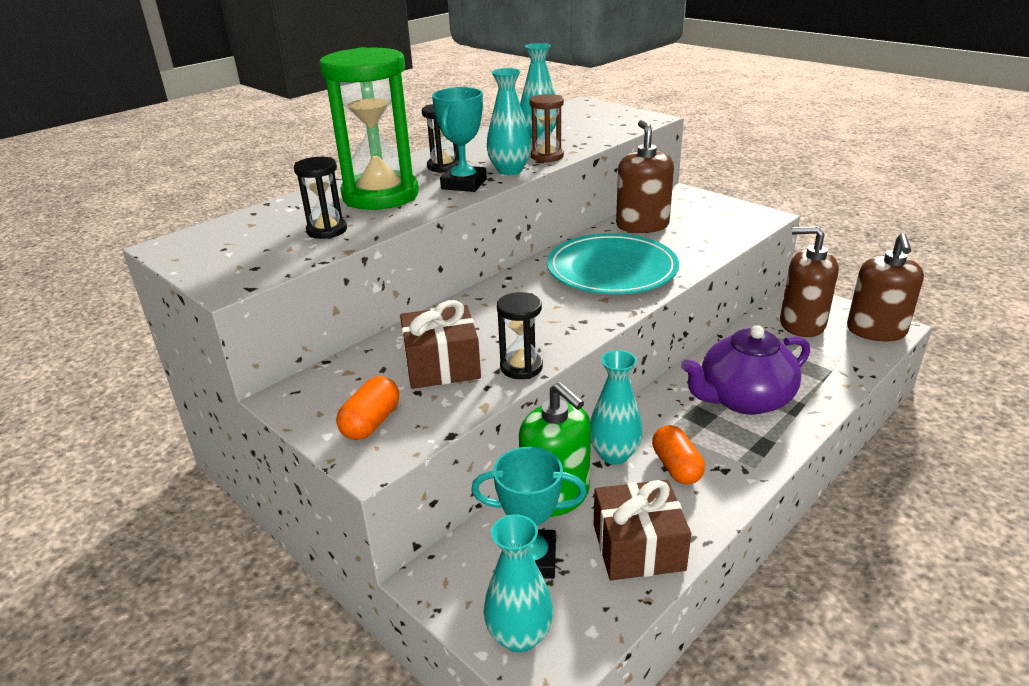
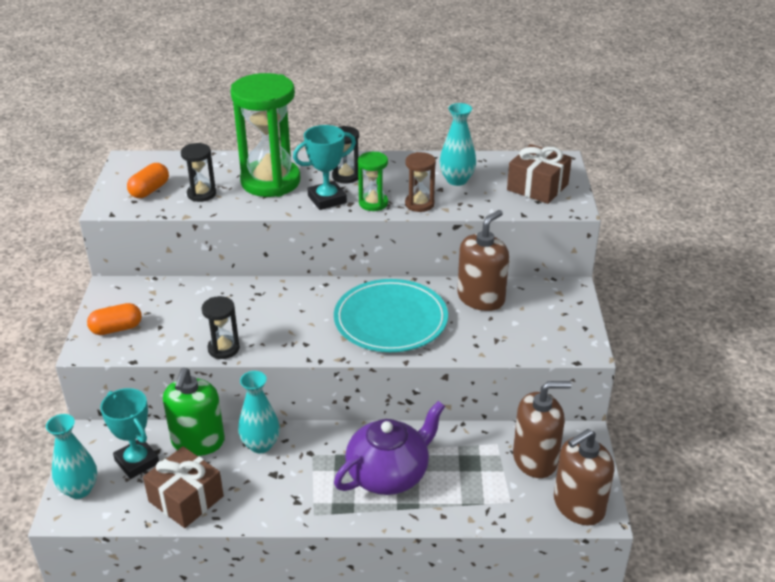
camera: 45 degrees right, 5 degrees up
(442, 365) = (194, 319): brown gift -> brown gift (537, 187)
(509, 170) = (373, 203): turquoise vase -> green hourglass
(676, 467) = (276, 478): orange capsule -> orange capsule (150, 190)
(743, 399) = (389, 474): purple teapot -> purple teapot turned 120 degrees clockwise
(802, 324) = (535, 459): brown soap dispenser -> brown soap dispenser turned 105 degrees clockwise

